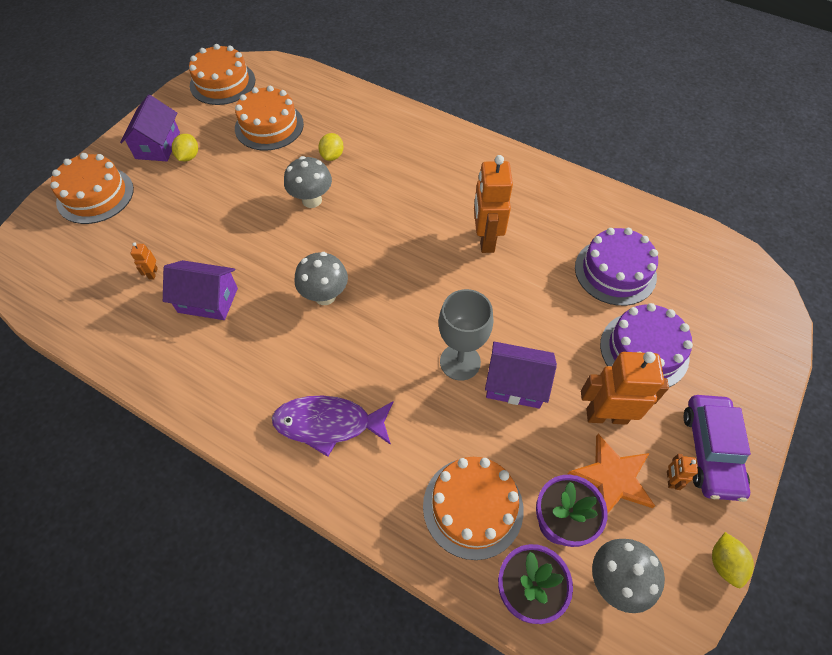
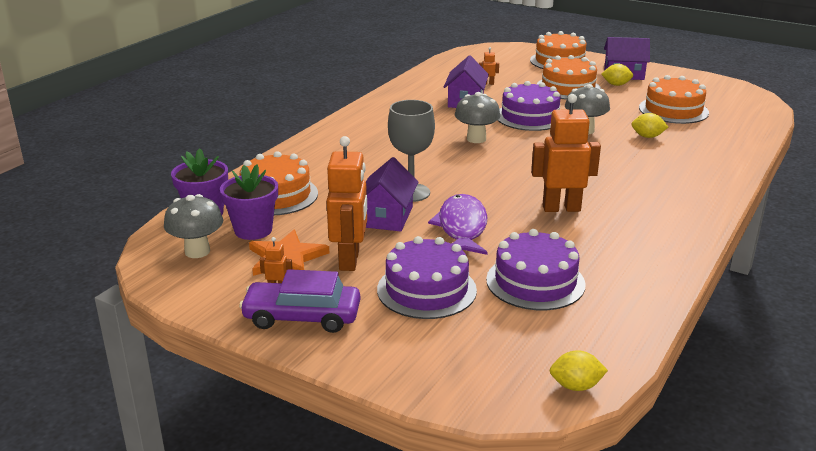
camera: 90 degrees right, 30 degrees down
(222, 83) = (721, 90): orange cake -> orange cake (568, 88)
(268, 242) = (529, 117): none -> purple cake
(328, 424) = (355, 144): purple fish -> purple fish (462, 227)
(724, 563) = (190, 308): yellow lemon -> yellow lemon (576, 386)

